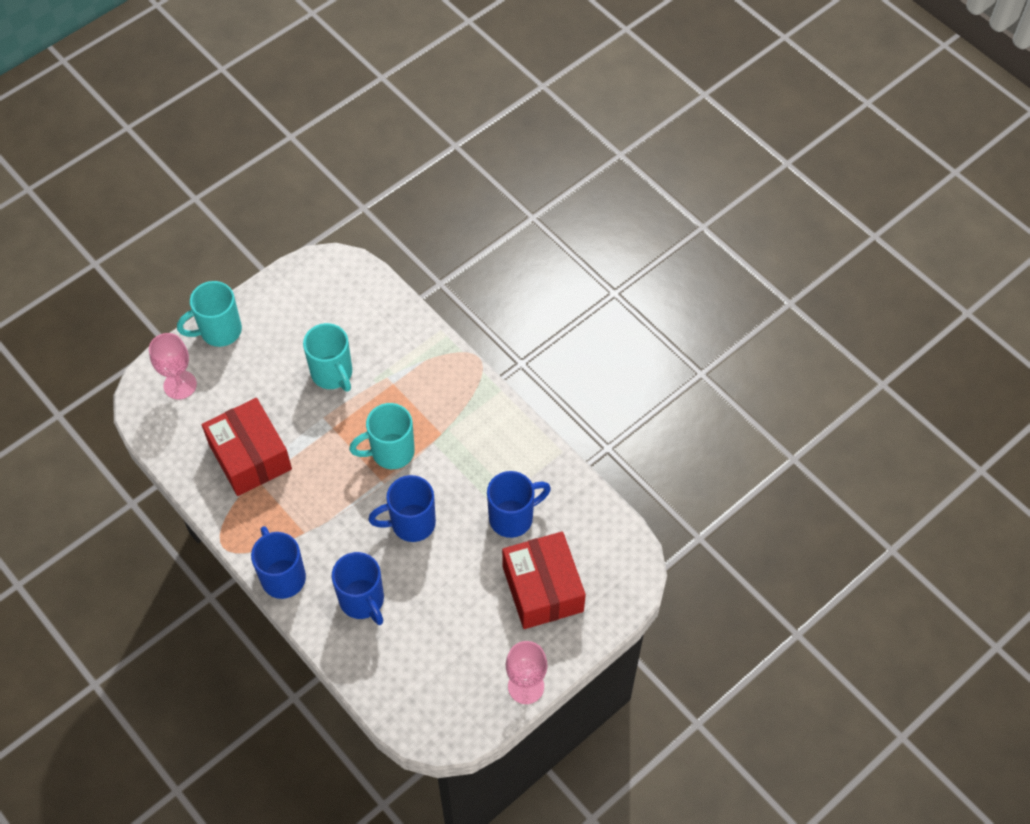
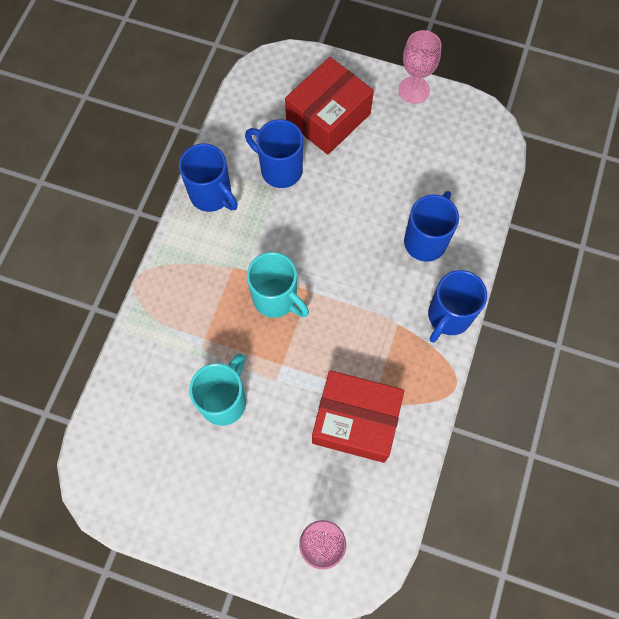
camera: 120 degrees left, 10 degrees up
(219, 331) = (237, 549): turquoise mug -> none
(250, 456) = (355, 421): red box -> red box turned 75 degrees clockwise
(411, 523) = (334, 243): blue mug -> blue mug (212, 195)

